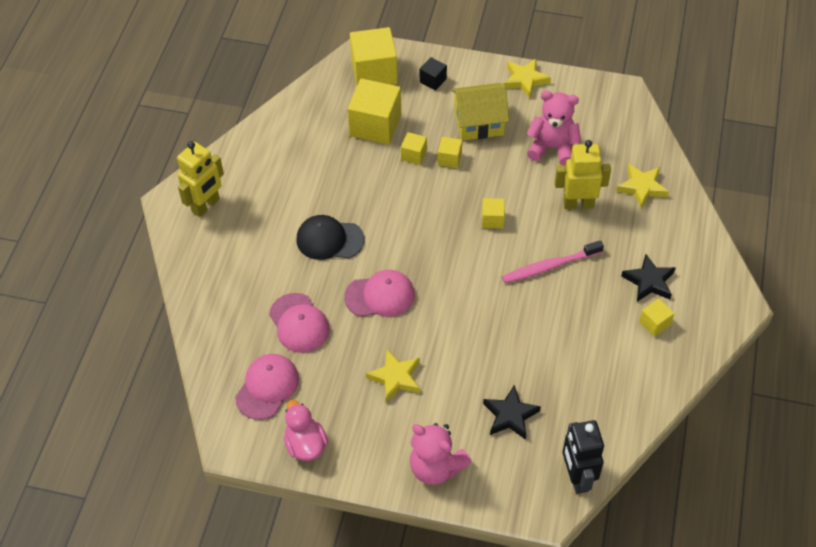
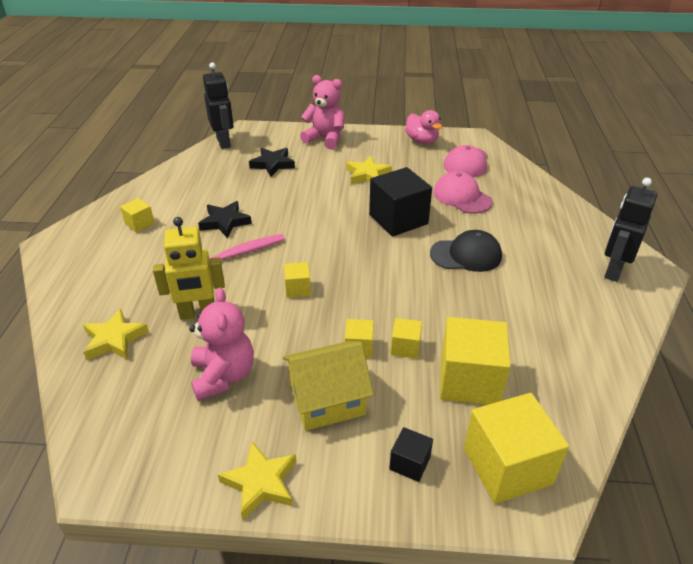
camera: 170 degrees right, 15 degrees down
(206, 206) = (613, 271): yellow robot -> black robot
(380, 296) = (398, 219): pink cap -> black cube
(552, 148) = (223, 376): pink teddy bear -> pink teddy bear turned 105 degrees counterclockwise
(649, 281) = (135, 252): black star -> black star (225, 222)

